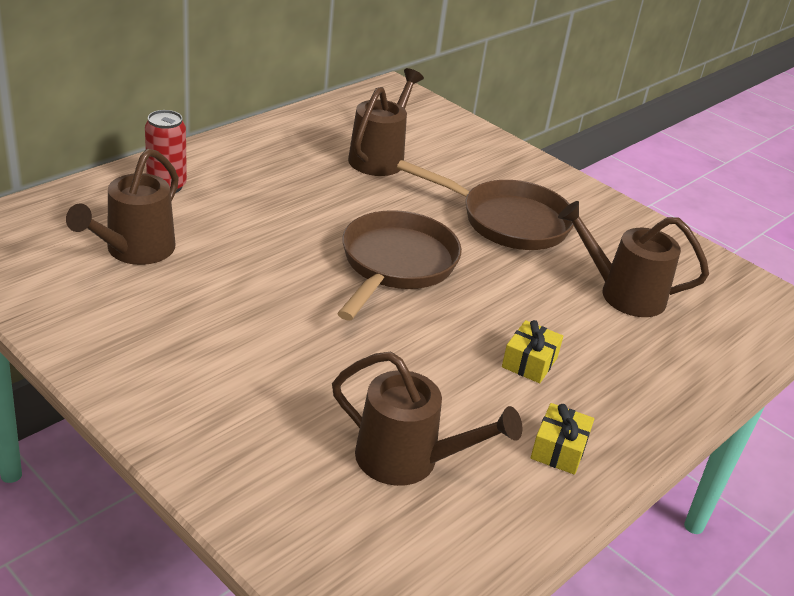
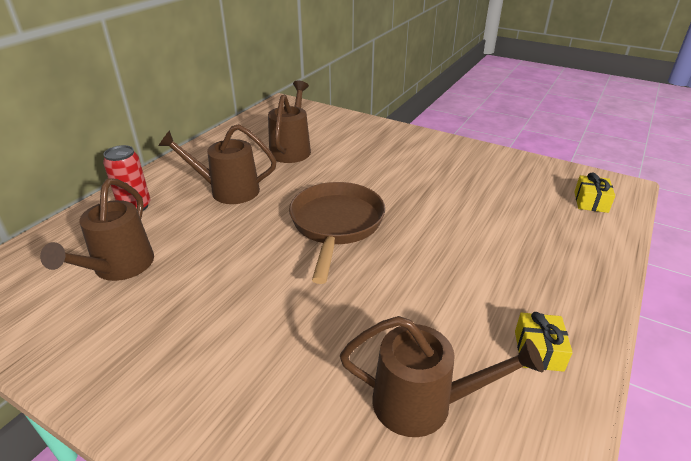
camera: 10 degrees left, 0 degrees up
(508, 221) = (400, 172): brown pan -> none
(529, 362) = (473, 278): yellow gift -> yellow gift (591, 202)
(622, 293) = (506, 205): brown watering can -> brown watering can (227, 191)

